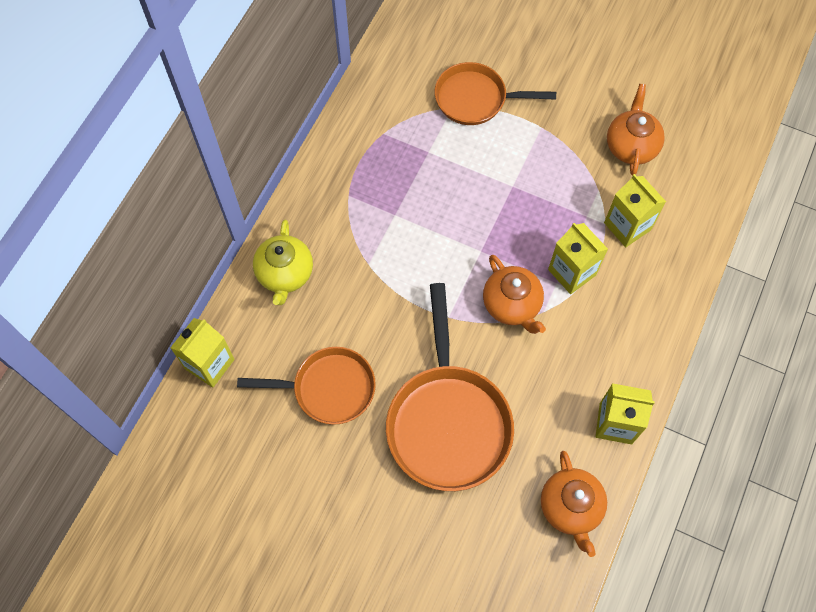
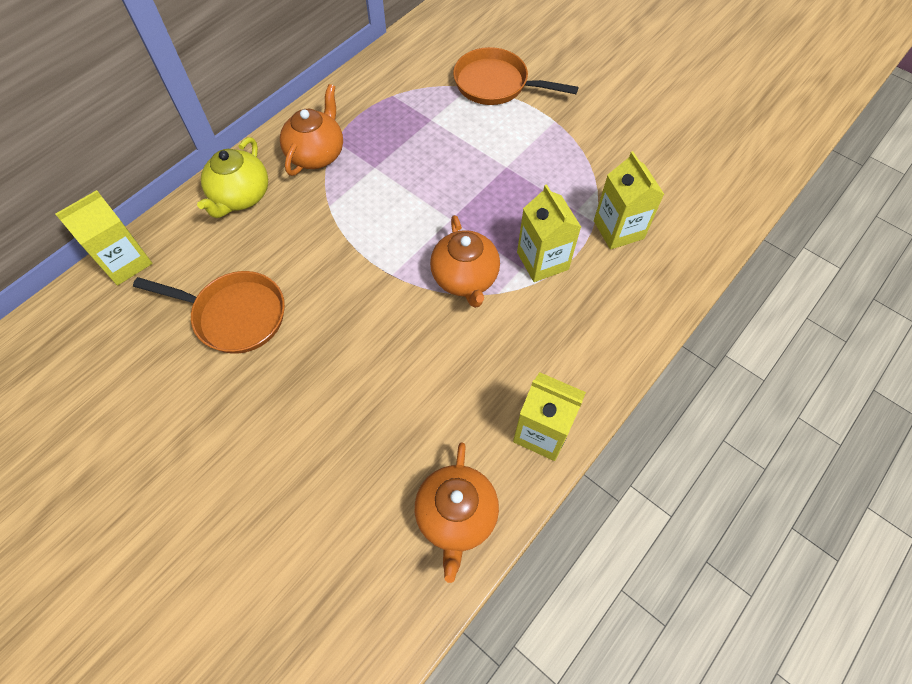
camera: 15 degrees right, 5 degrees down
(447, 421) = (349, 381): orange pan -> none
(631, 146) = (645, 156): orange teapot -> orange teapot (316, 154)

